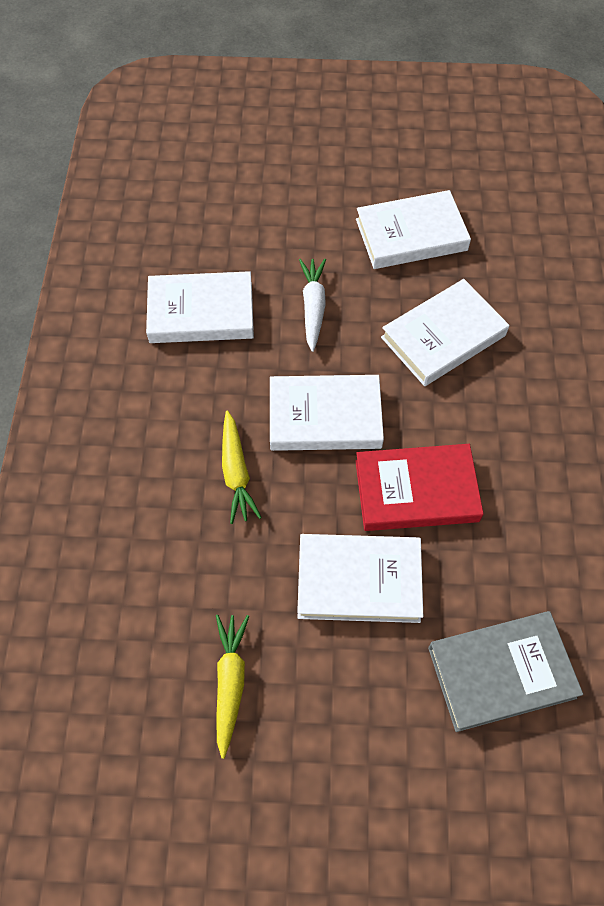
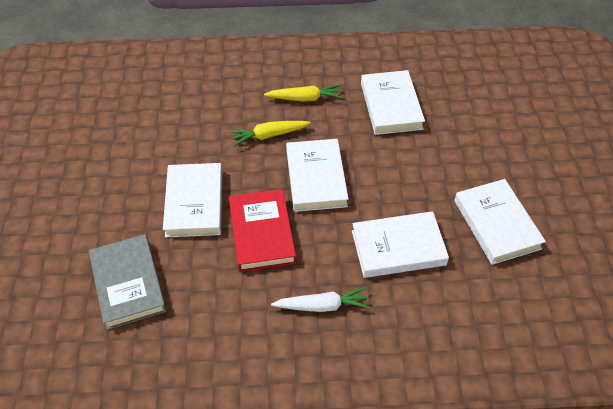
camera: 85 degrees right, 10 degrees down
(230, 682) = (132, 145): yellow carrot -> yellow carrot (305, 98)
(313, 307) = (409, 166): white carrot -> white carrot (322, 306)
(443, 337) = (398, 248): white book -> white book turned 60 degrees counterclockwise

